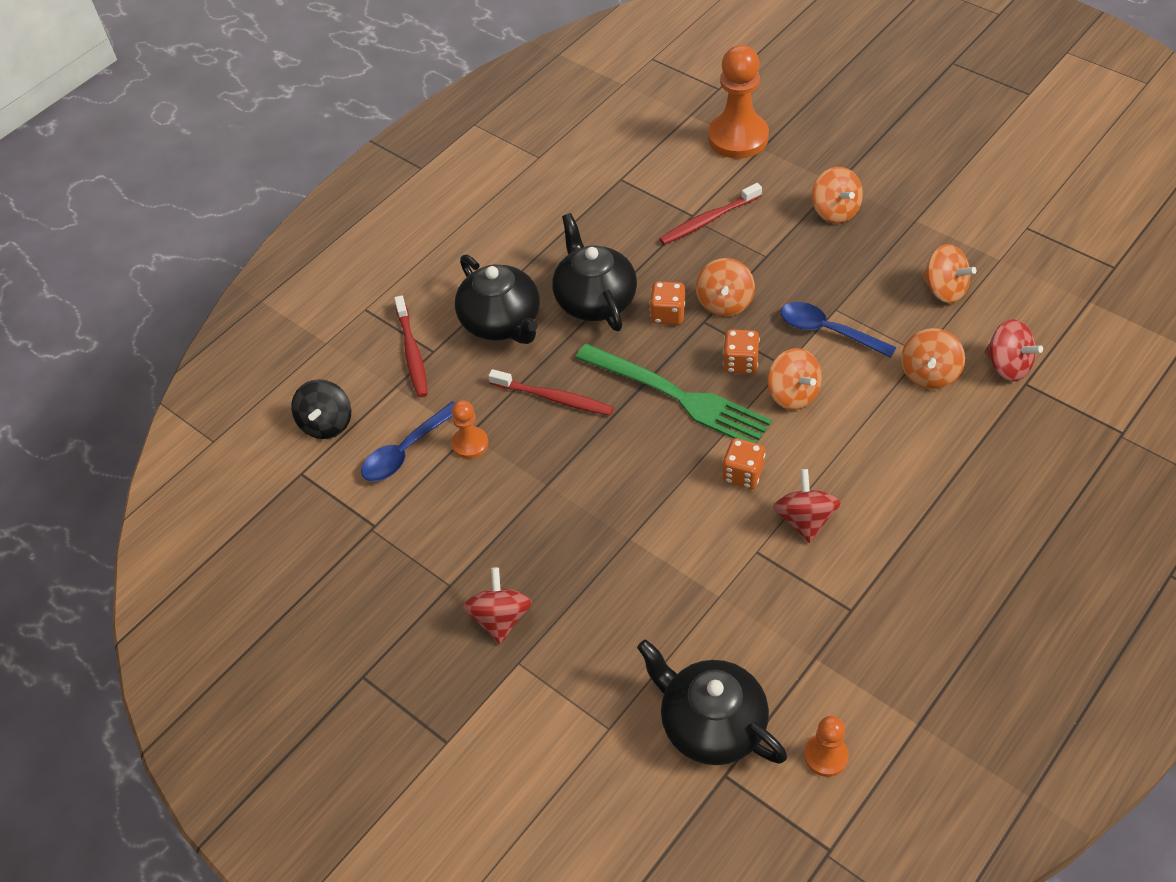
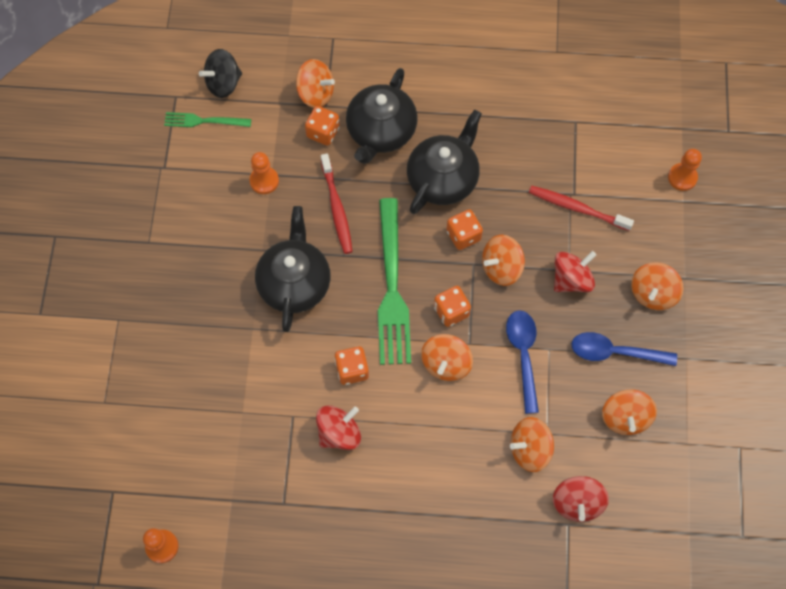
camera: 50 degrees right, 15 degrees up
(353, 462) = (204, 121): none -> green fork
(406, 451) = (233, 146): blue spoon -> blue spoon (615, 352)
(412, 352) = (315, 93): red toothbrush -> orange spinning top
(460, 368) = (323, 132): none -> orange dice
(500, 618) = (143, 288): red spinning top -> red spinning top (571, 279)
(711, 724) = (143, 462): black teapot -> black teapot (294, 283)
(738, 138) = (682, 177): orange pawn -> orange pawn, size x0.51

